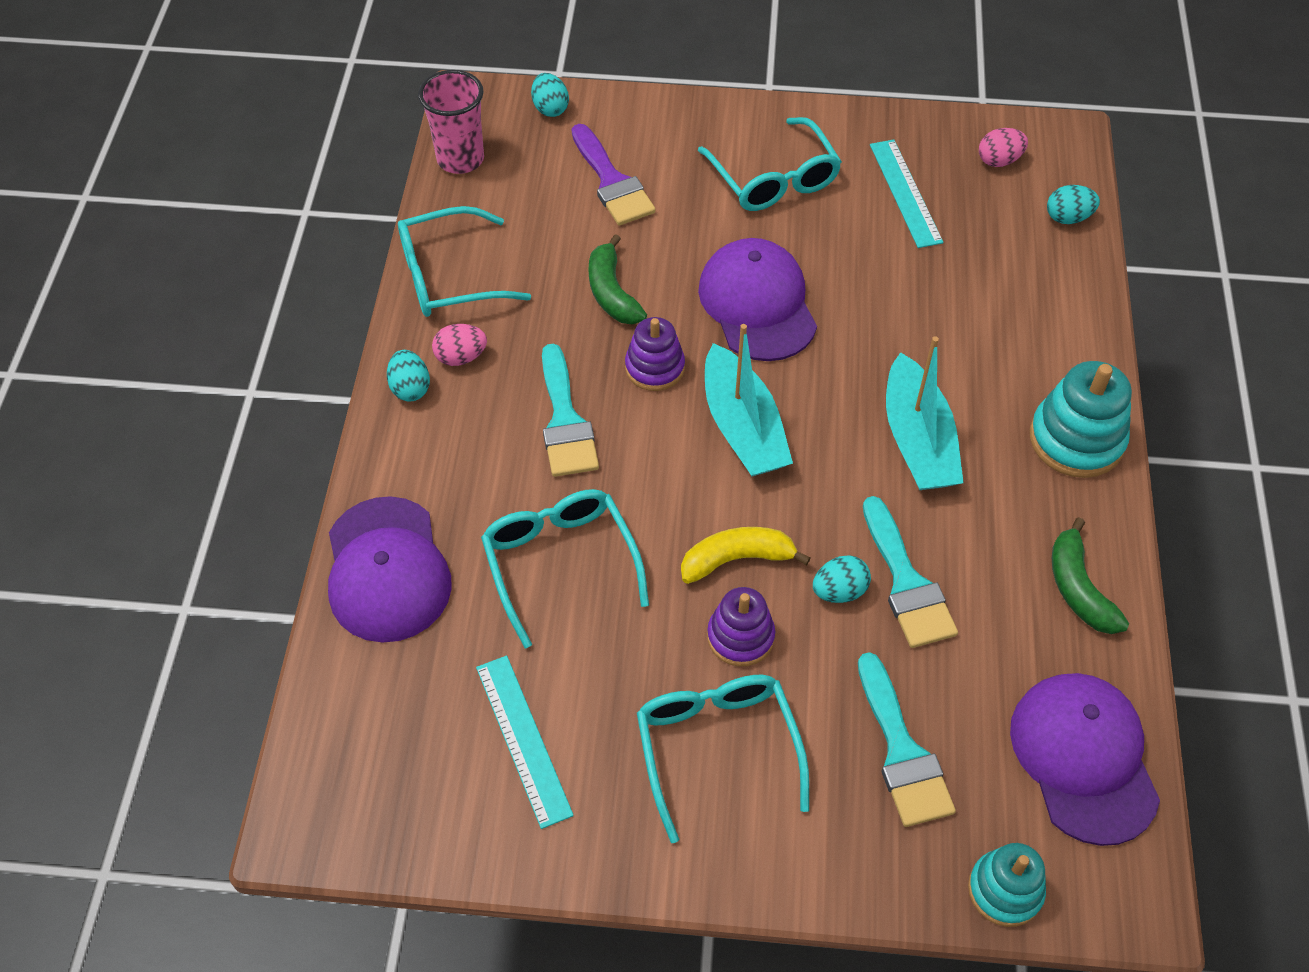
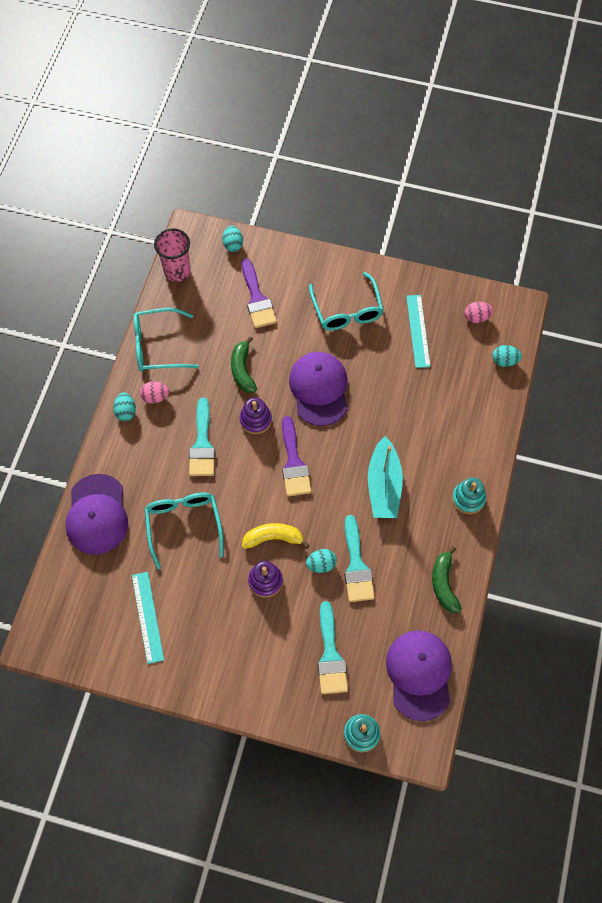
camera: 10 degrees right, 10 degrees up
(717, 747) = (240, 637): turquoise glasses -> none
(743, 427) = (294, 463): turquoise boat -> purple brush
(1076, 439) = (468, 499): turquoise stacking toy -> turquoise stacking toy, size x0.65

